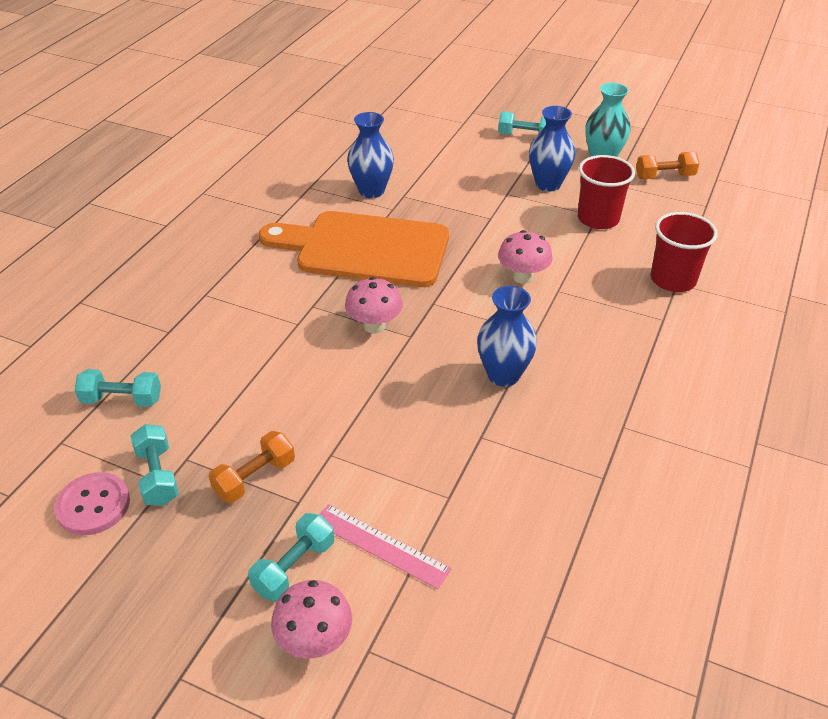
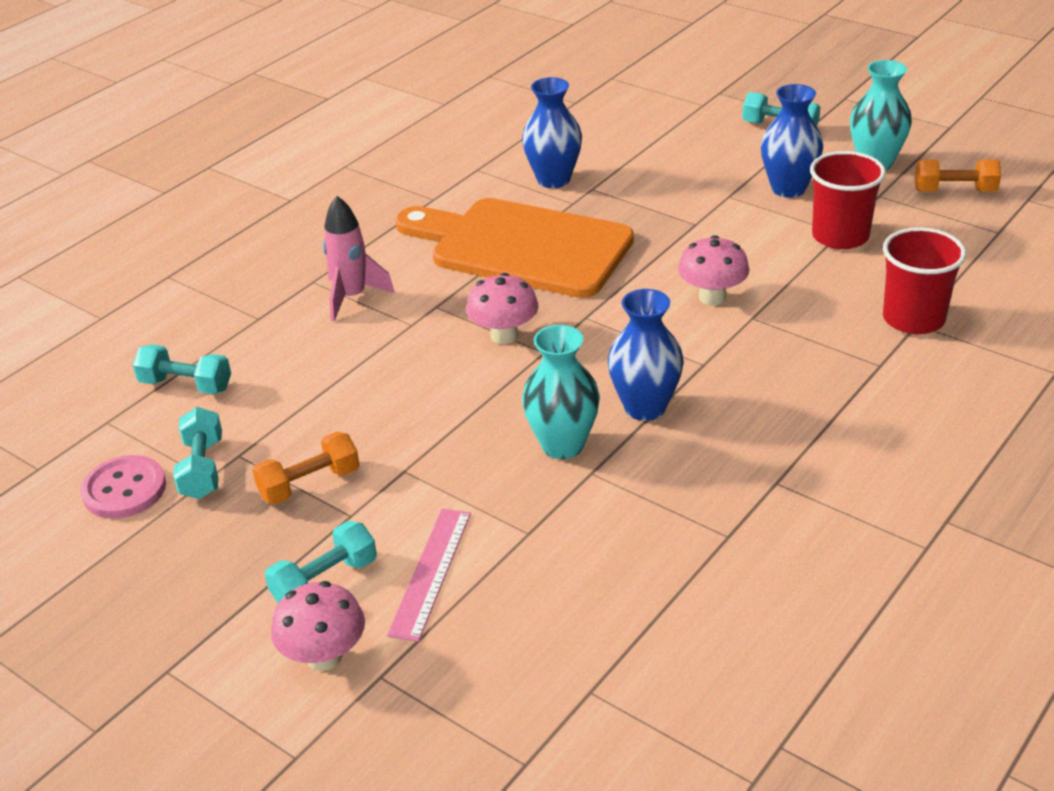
camera: 15 degrees right, 5 degrees down
(241, 305) = (352, 297): none -> pink rocket
(380, 545) = (430, 572): pink ruler -> pink ruler turned 60 degrees clockwise
(450, 415) = (562, 445): none -> turquoise vase

